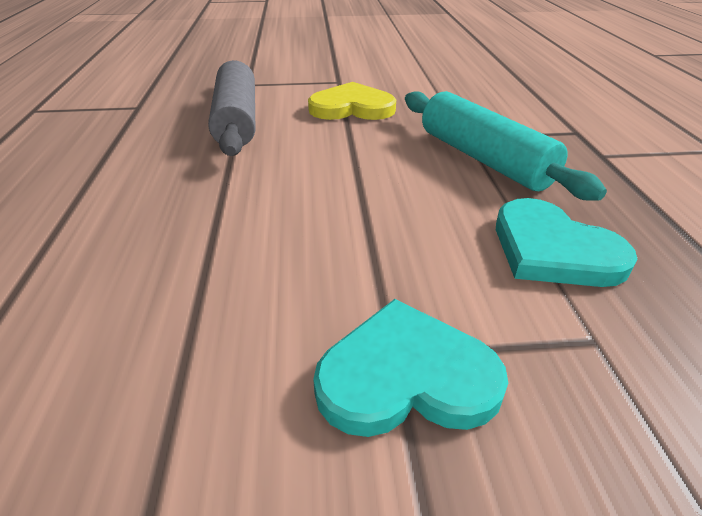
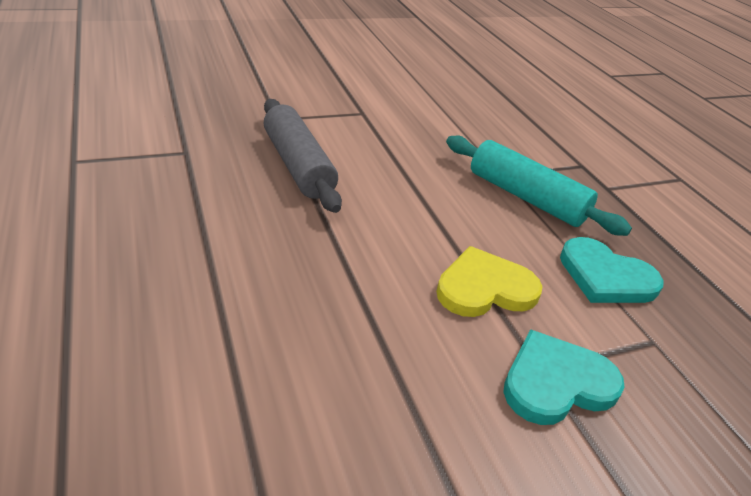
camera: 20 degrees left, 0 degrees up
(352, 107) = (393, 146): yellow heart -> yellow heart (485, 288)

